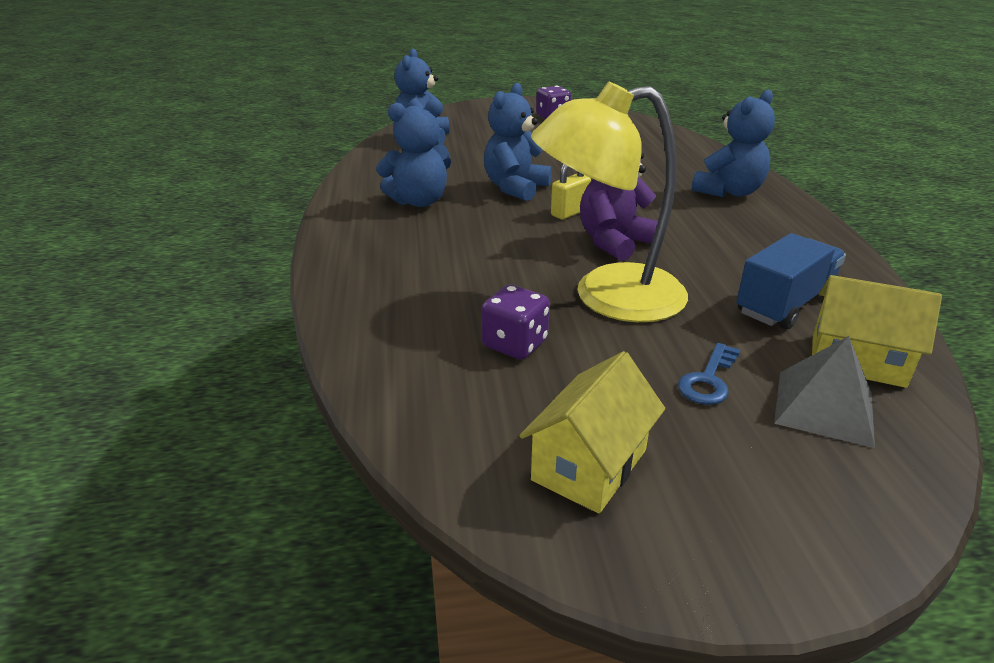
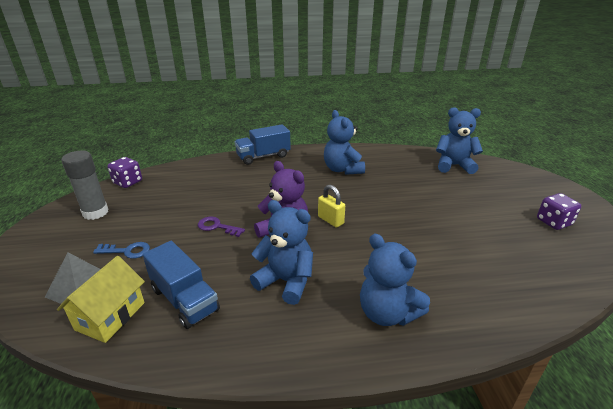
camera: 90 degrees right, 0 degrees up
(344, 268) = (263, 156): none -> blue truck
(515, 188) = (370, 200): blue teddy bear -> blue teddy bear (286, 281)
(515, 344) = (183, 198): purple dice -> purple dice (128, 182)
(589, 465) = (95, 212): yellow house -> grey glue stick
(607, 296) = (217, 227): yellow lamp -> purple key
(708, 380) = (127, 251): blue key -> blue key turned 150 degrees clockwise

